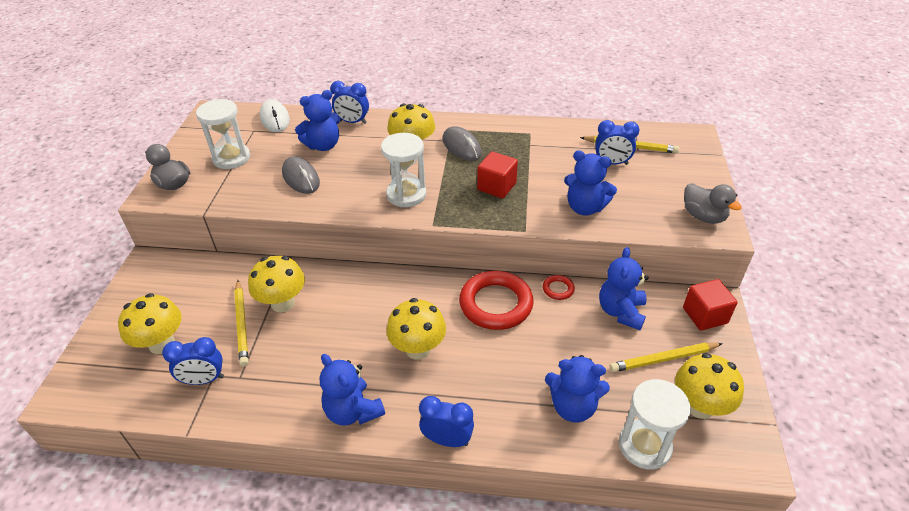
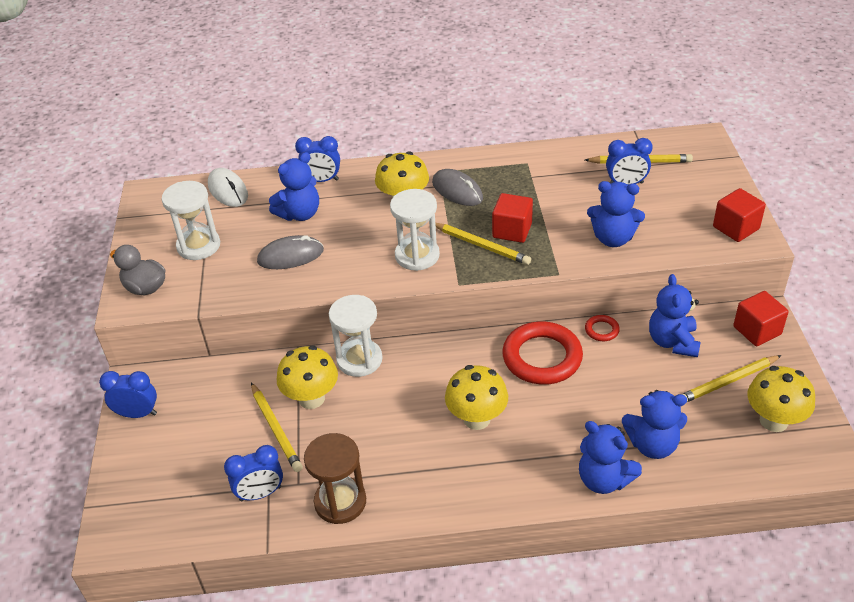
camera: 10 degrees left, 0 degrees up
(161, 344) = (195, 466): yellow mushroom -> none
(268, 402) = (340, 502): none -> brown hourglass
(301, 178) = (290, 256): grey mouse -> grey mouse turned 60 degrees counterclockwise
(353, 411) = (433, 493): blue teddy bear -> blue teddy bear (604, 479)
(447, 440) = (539, 501): blue clock -> blue clock (138, 414)
(465, 195) = (481, 245): none -> yellow pencil
(645, 445) = (732, 467): white hourglass -> white hourglass (359, 360)
(703, 216) = (736, 228): grey duck -> red cube

